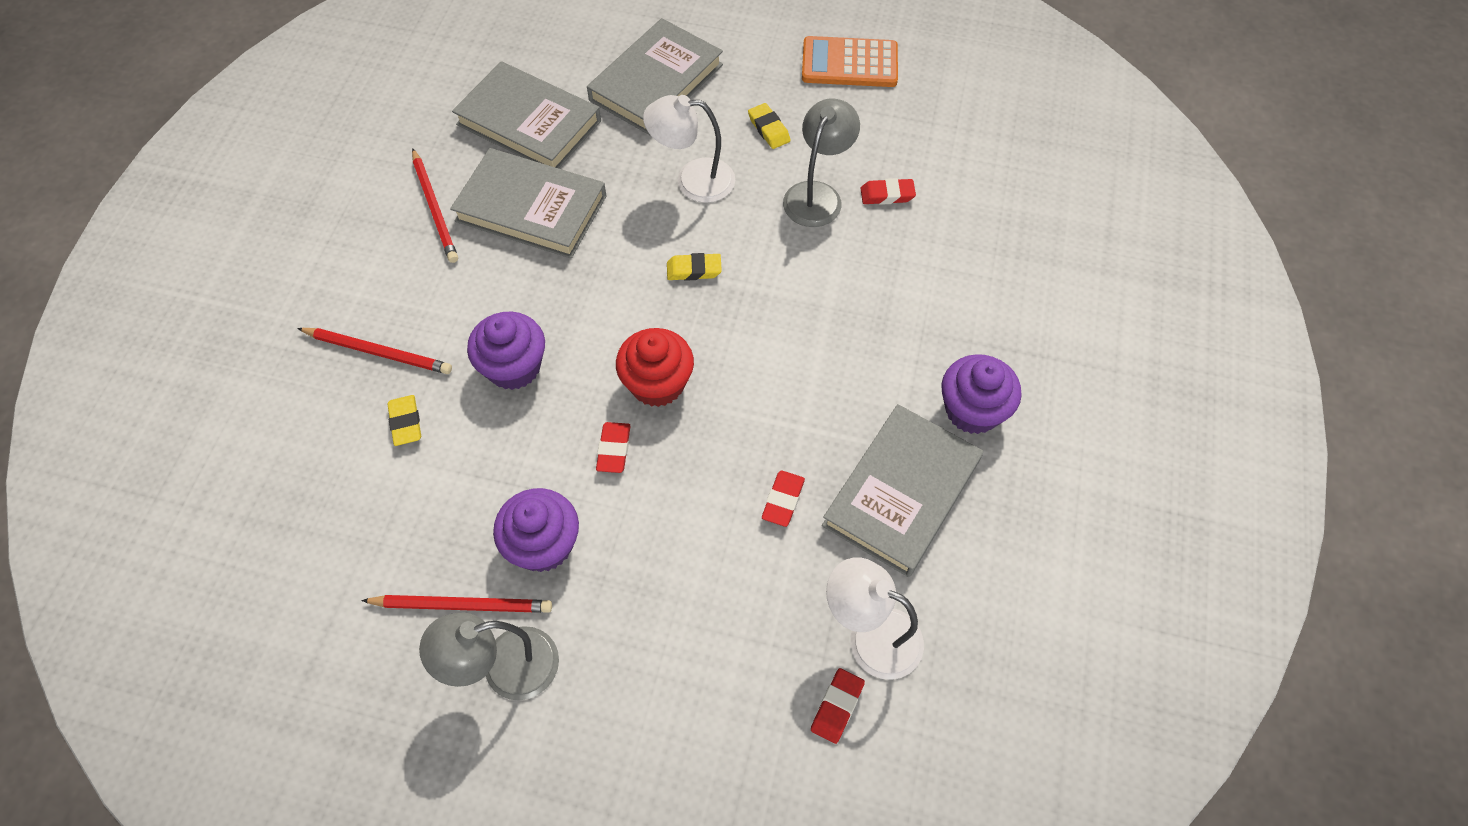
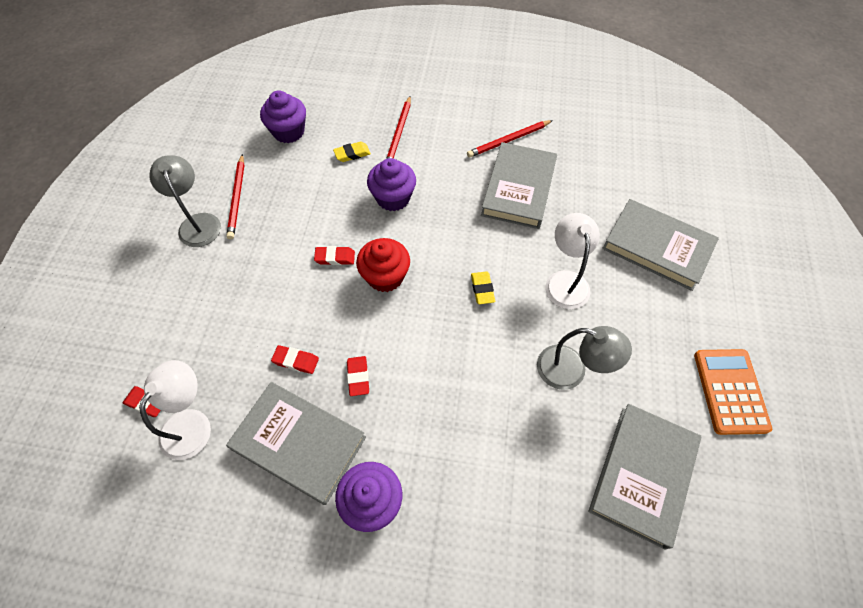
camera: 85 degrees right, 0 degrees up
(529, 122) = (593, 177): grey book -> grey book (642, 475)
(543, 544) = (271, 230): purple cupcake -> purple cupcake (288, 132)
(768, 129) = (632, 330): yellow eraser -> none
(887, 195) = (584, 427): red eraser -> red eraser (358, 377)

